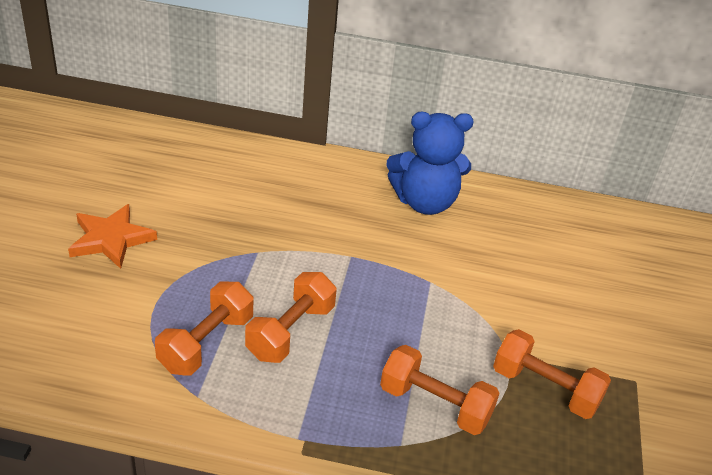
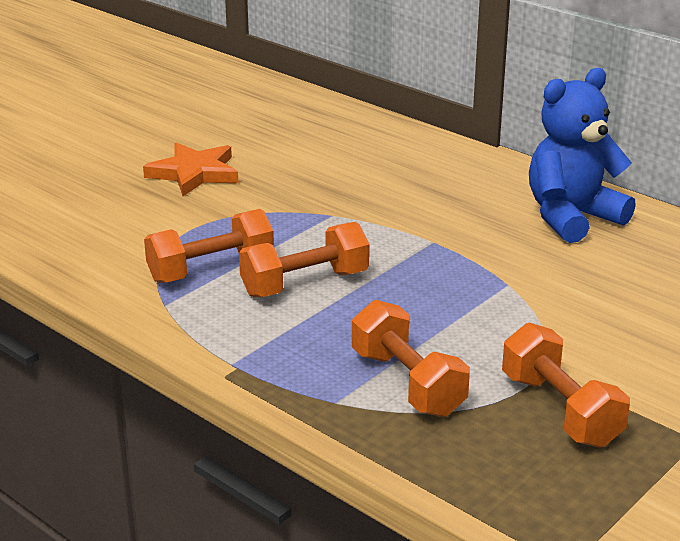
camera: 35 degrees right, 10 degrees down
(425, 202) = (571, 217): blue teddy bear -> blue teddy bear turned 120 degrees clockwise

